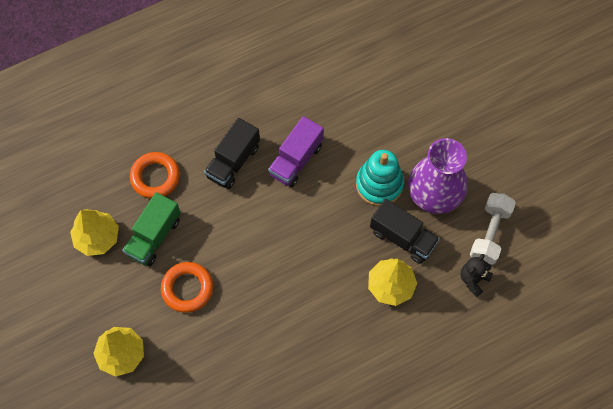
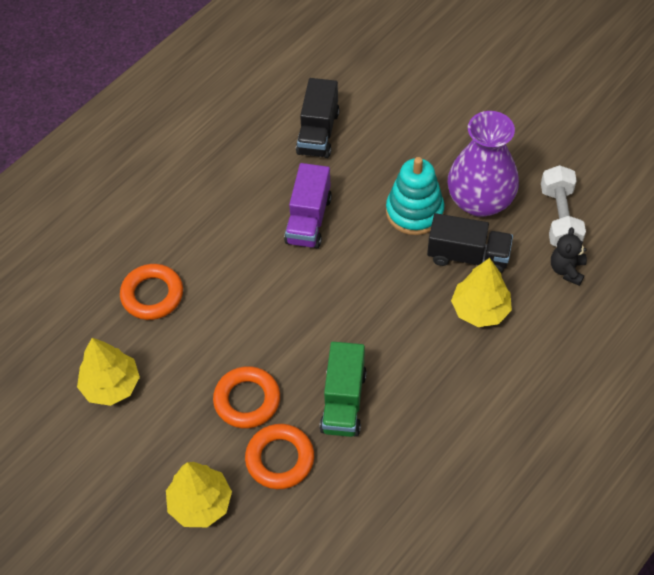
camera: 20 degrees left, 10 degrees down
(154, 236) = (180, 359): green truck -> green truck (343, 401)
(191, 344) = (280, 459): none -> orange ring
(233, 161) = (237, 246): black truck -> black truck (318, 133)

